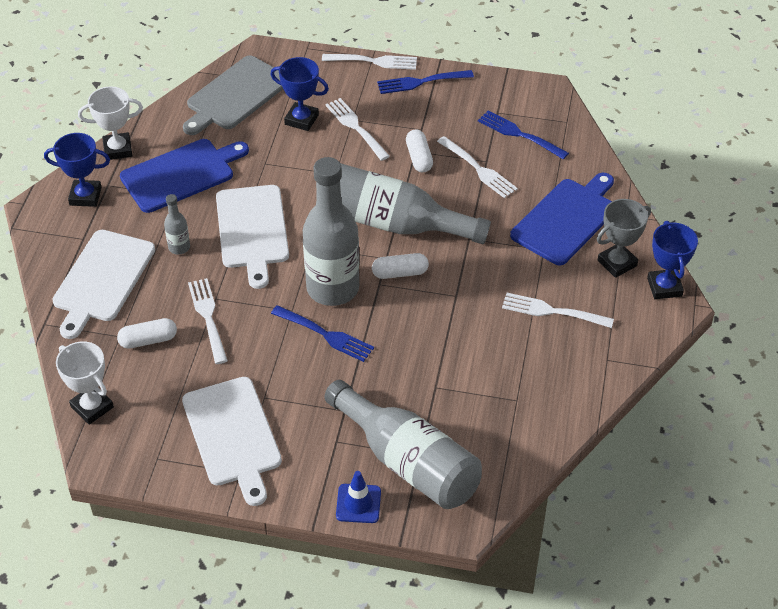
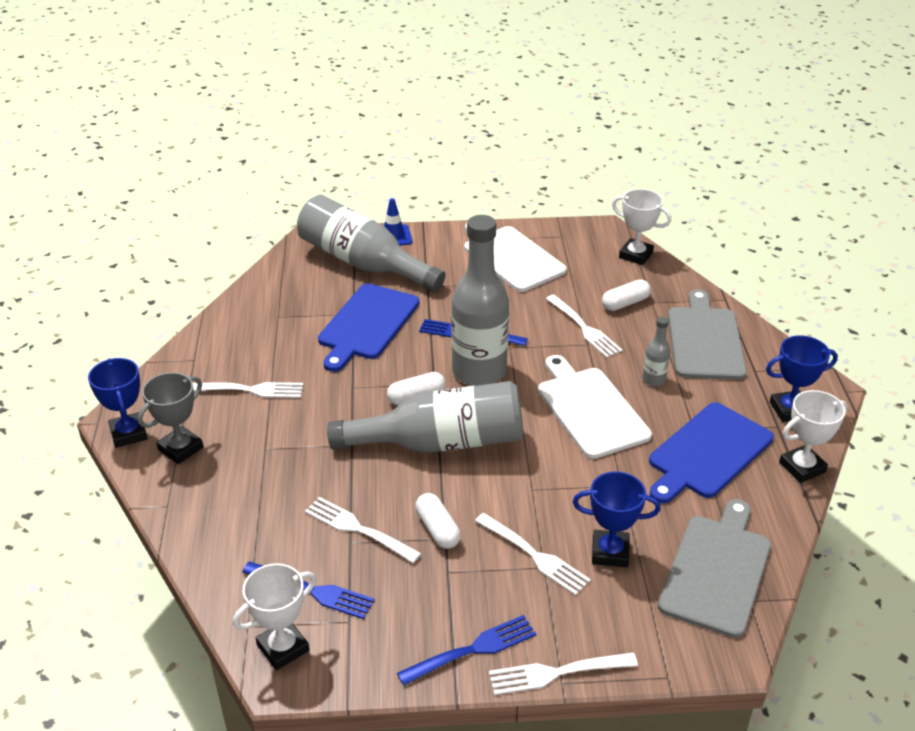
camera: 165 degrees right, 10 degrees down
(102, 279) = (705, 340): white cutting board -> grey cutting board
(544, 105) = (283, 648): none -> white trophy
(566, 219) = (240, 486): blue cutting board -> blue cutting board (367, 324)

